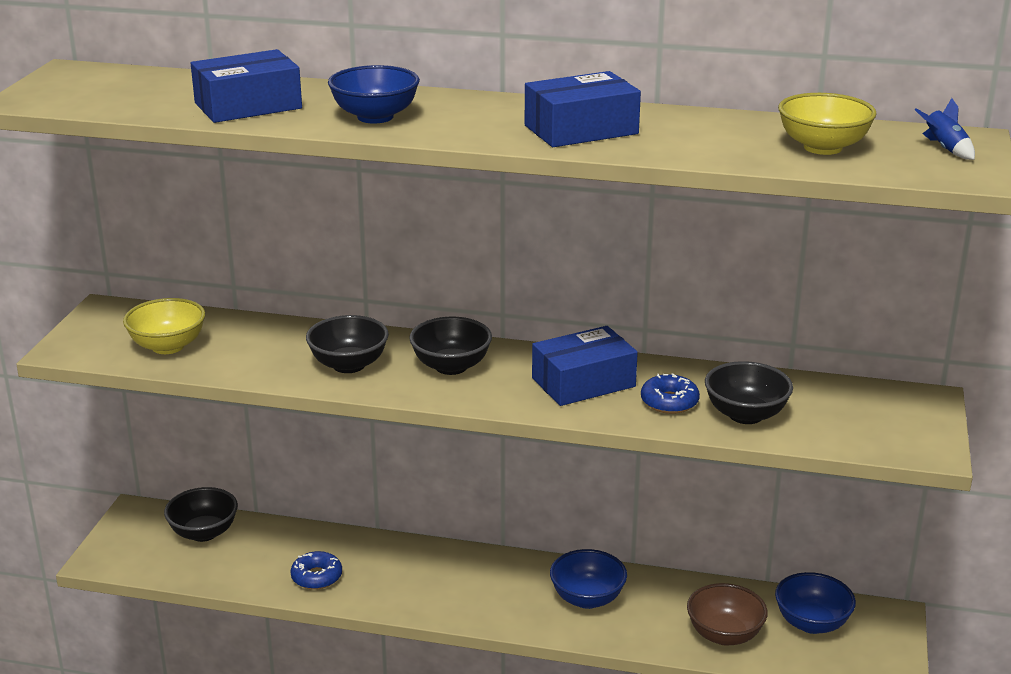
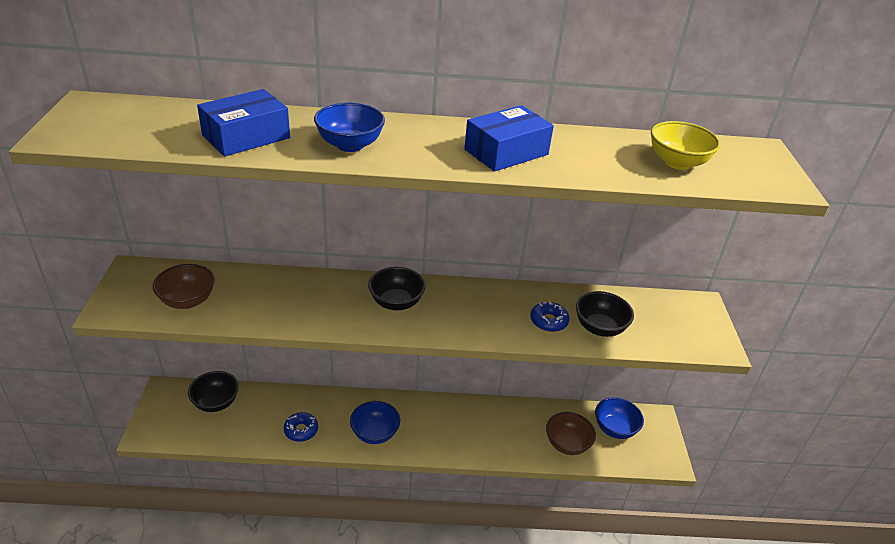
camera: 15 degrees left, 10 degrees up
(168, 346) = (187, 301): yellow bowl -> brown bowl
(349, 365) = (324, 307): black bowl -> none
(583, 382) = (488, 309): blue box -> none
(587, 598) = (478, 426): blue bowl -> blue bowl (375, 433)
(945, 149) = (754, 160): blue rocket -> none

